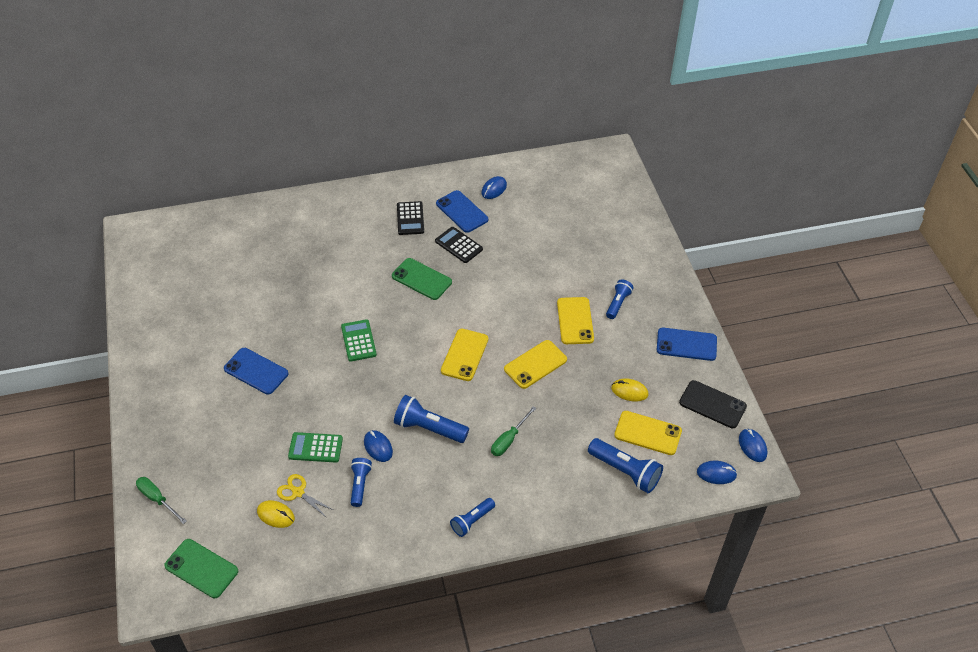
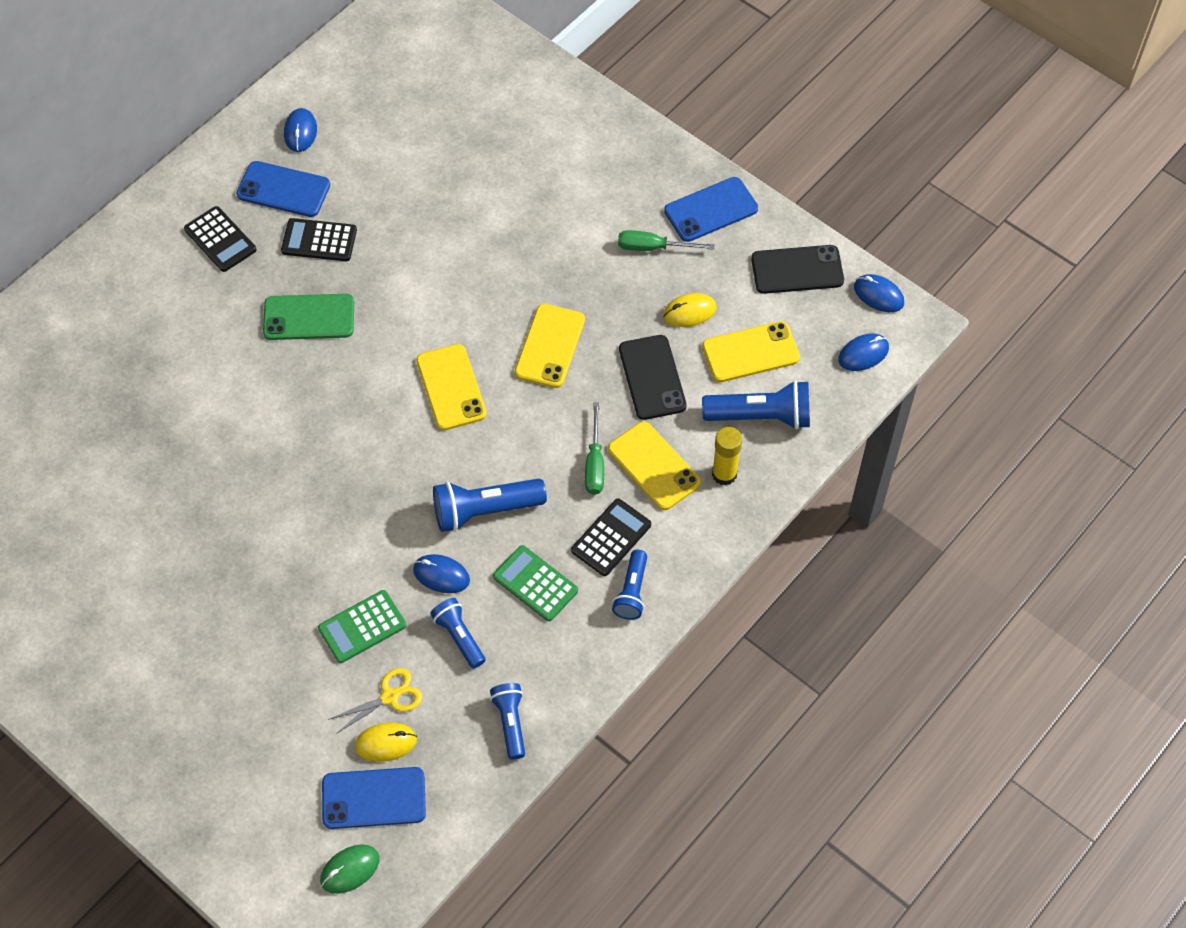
camera: 35 degrees left, 10 degrees up
(157, 499) = (212, 826): green screwdriver -> green screwdriver (653, 247)
(201, 568) = (350, 870): green phone -> green mouse
(256, 371) = (192, 578): blue phone -> blue phone (374, 798)
(298, 492) = (389, 697): yellow scissors -> yellow scissors turned 150 degrees clockwise
(358, 341) = (296, 452): green calculator -> green calculator (535, 584)
(485, 484) = (611, 537): none -> black calculator
(575, 321) = (553, 258): yellow phone -> yellow phone (654, 466)
(577, 490) = (724, 474): none -> yellow glue stick
(579, 413) = (652, 377): none -> black phone
(618, 303) = (588, 203): blue flashlight -> blue flashlight (510, 723)

